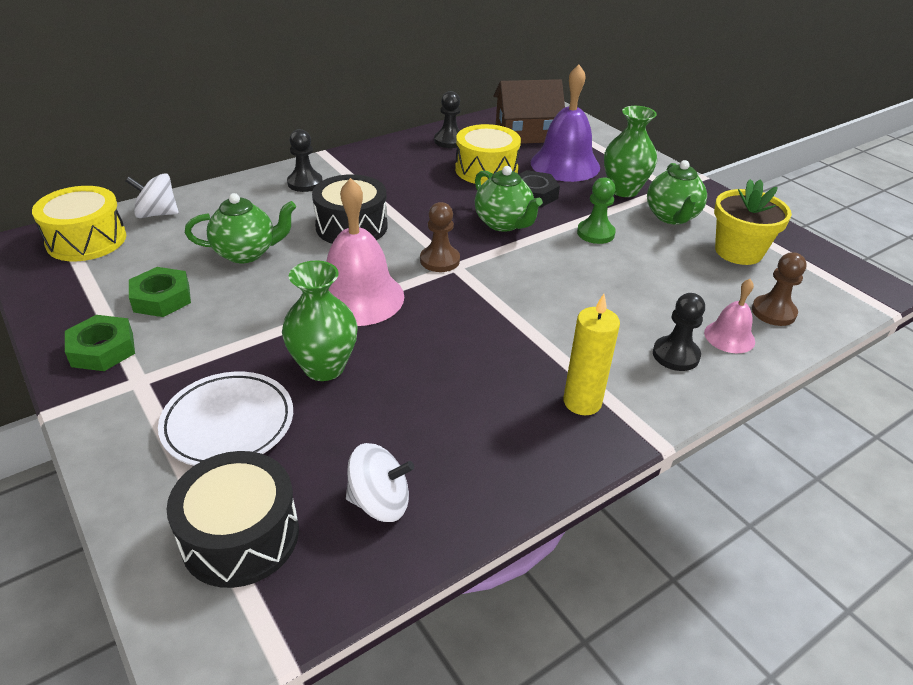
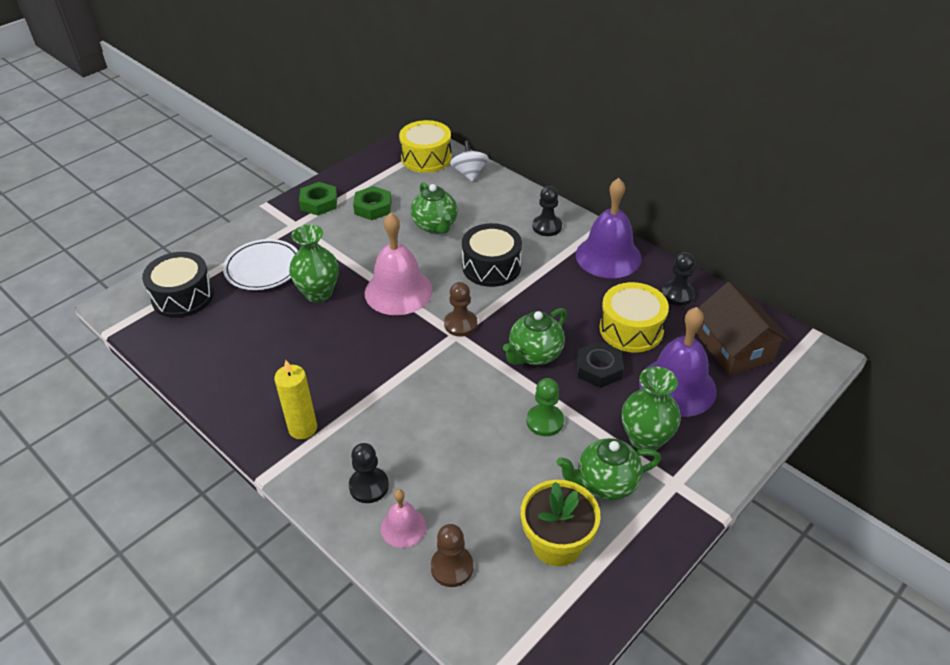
camera: 80 degrees right, 5 degrees up
(376, 160) = (608, 256): none -> purple bell
(379, 502) = (206, 343): white spinning top -> none

